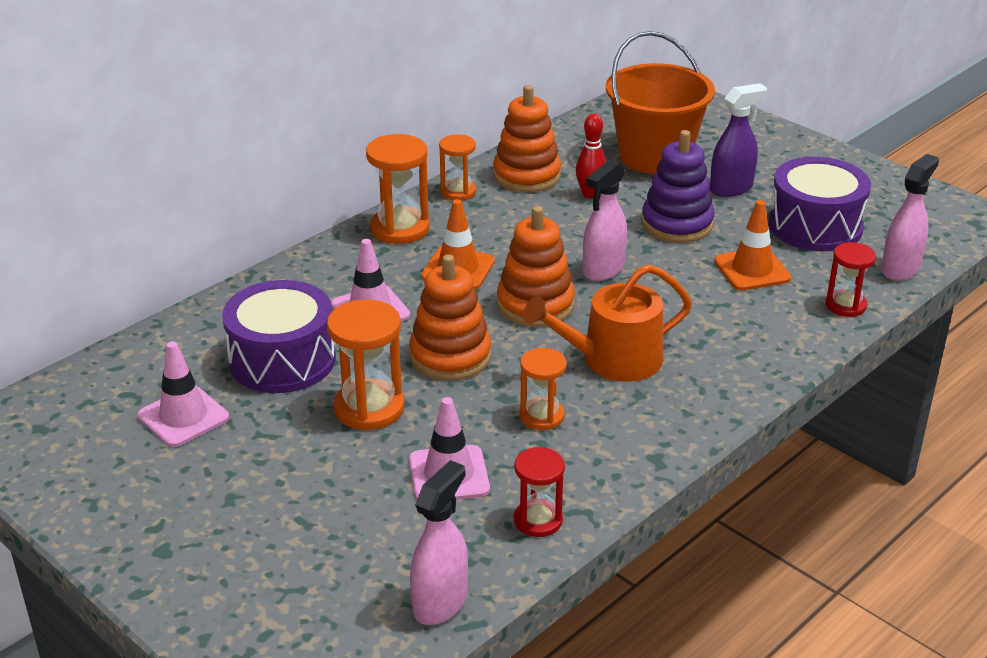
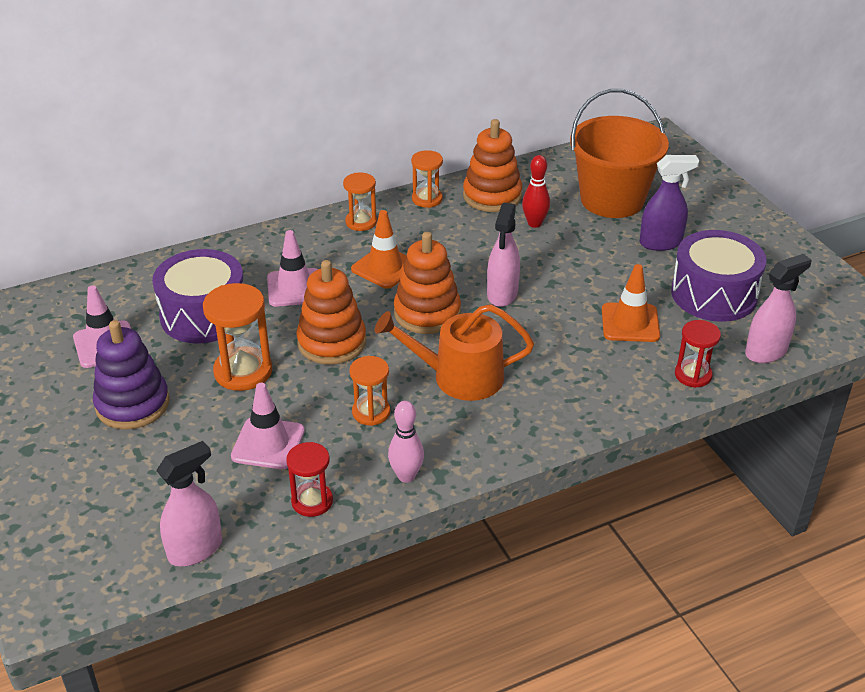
camera: 20 degrees right, 5 degrees up
(400, 228) = (361, 222): orange hourglass -> orange hourglass, size x0.63
(603, 270) = (502, 294): pink spray bottle -> pink spray bottle turned 45 degrees counterclockwise
(622, 469) = (406, 476): none -> pink bowling pin
(677, 224) = (591, 266): purple stacking toy -> purple stacking toy (132, 404)

